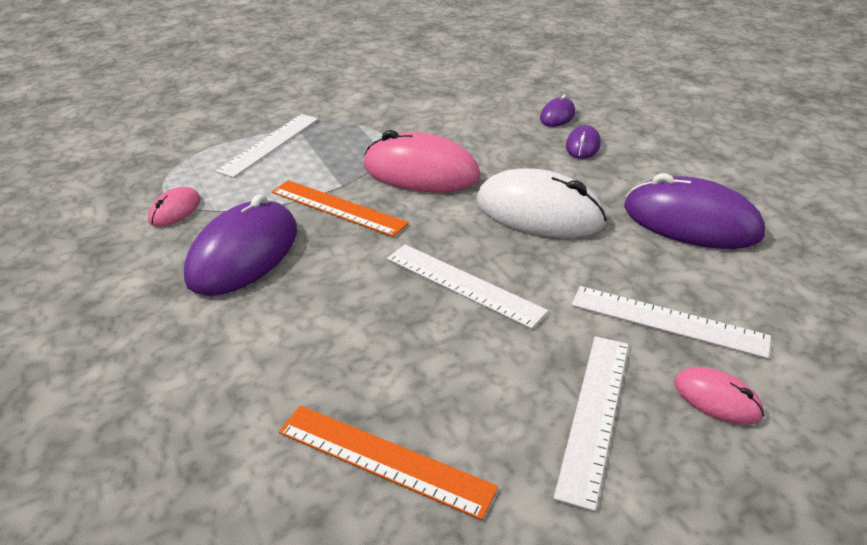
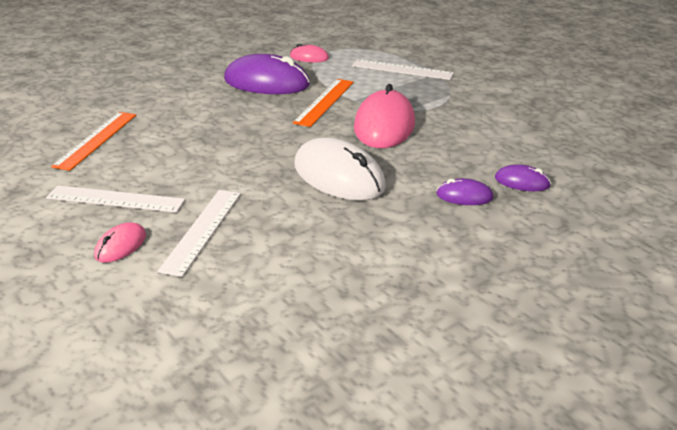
camera: 80 degrees right, 5 degrees down
(463, 284) = (241, 151): white ruler -> none
(539, 212) = (338, 176): white mouse -> white mouse turned 60 degrees counterclockwise
(691, 221) = (343, 251): purple mouse -> none

